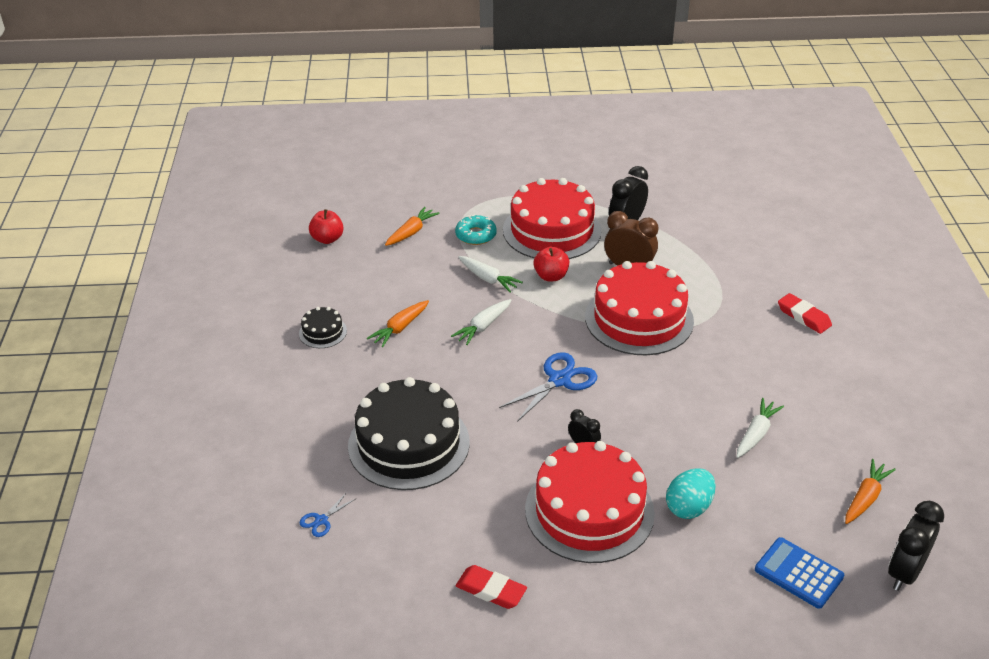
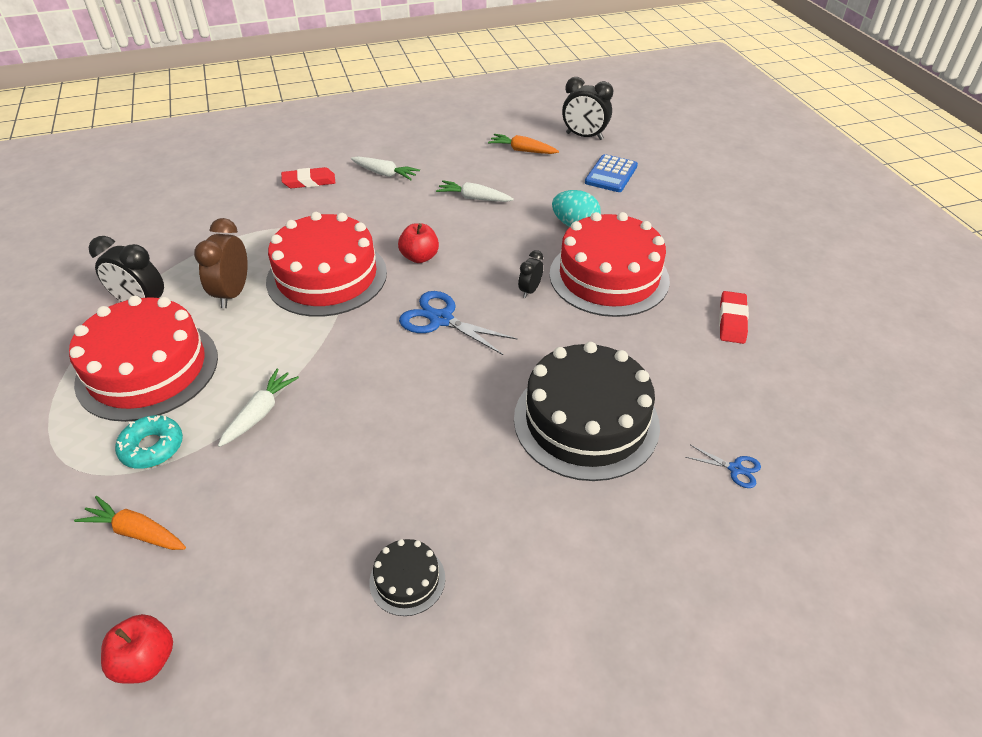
camera: 105 degrees left, 5 degrees up
(400, 328) = (380, 484): orange carrot -> none
(483, 327) = (362, 398): white carrot -> white carrot (385, 174)
(551, 276) = (252, 354): red apple -> red apple (419, 257)
(803, 316) = (309, 181): red eraser -> red eraser turned 45 degrees clockwise

